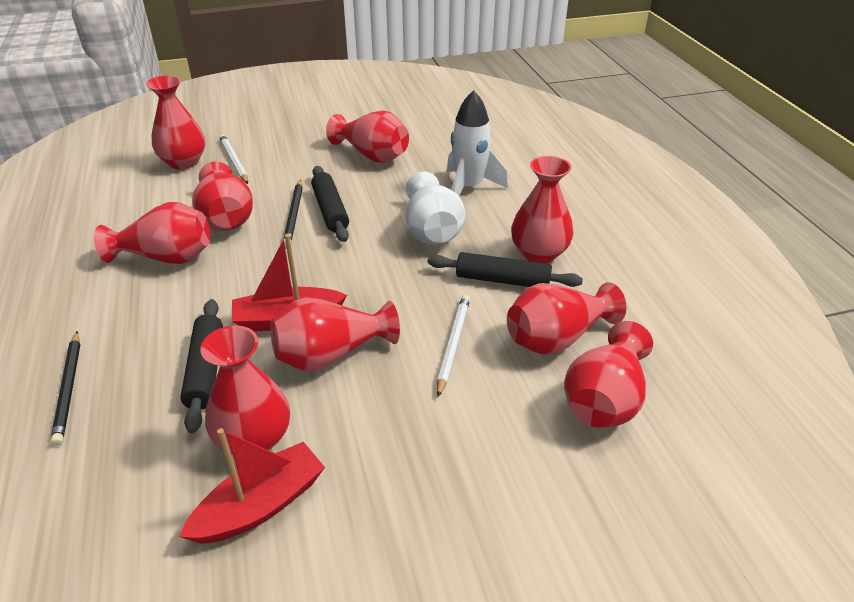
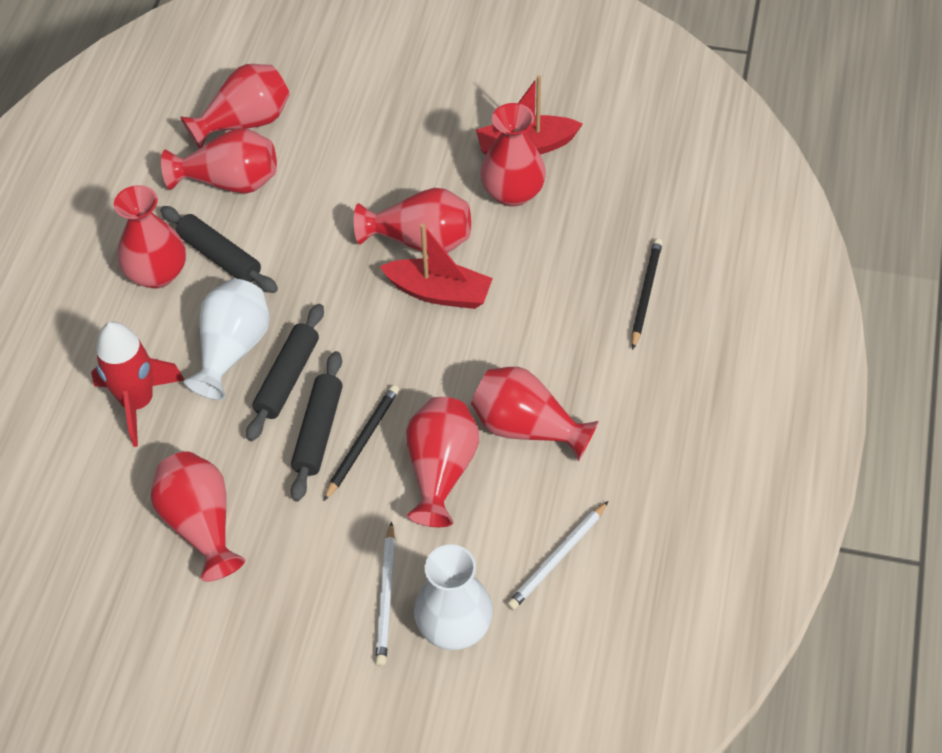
camera: 150 degrees left, 15 degrees up
(184, 162) = (454, 626): red vase -> white vase
(205, 370) = (529, 267): black rolling pin -> black rolling pin (287, 378)
(453, 344) = (316, 210): white pencil -> white pencil (557, 558)
(469, 188) = (138, 402): white rocket -> red rocket

